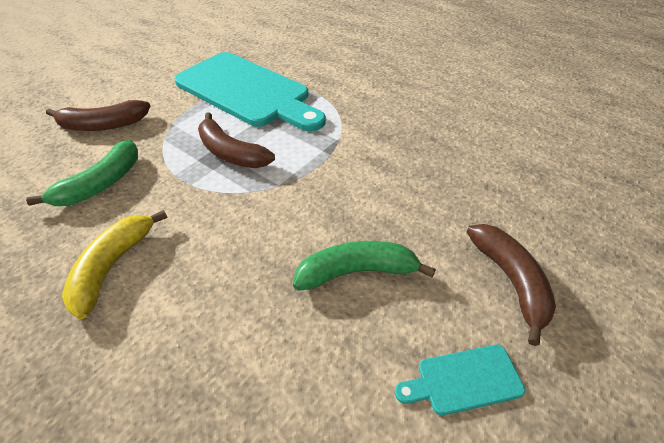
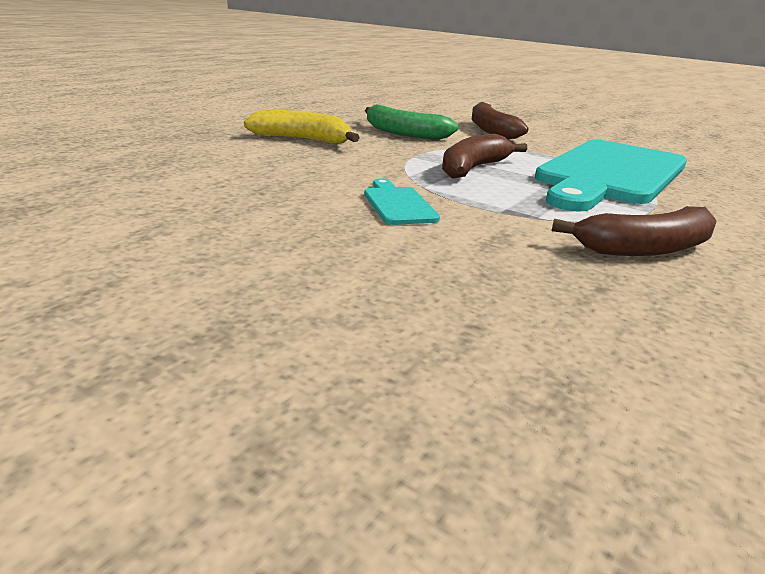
camera: 85 degrees right, 20 degrees down
(357, 272) = (275, 215): green banana -> none
(464, 380) = (88, 257): turquoise cutting board -> turquoise cutting board (398, 204)
(511, 281) = (227, 311): brown banana -> brown banana (646, 249)

